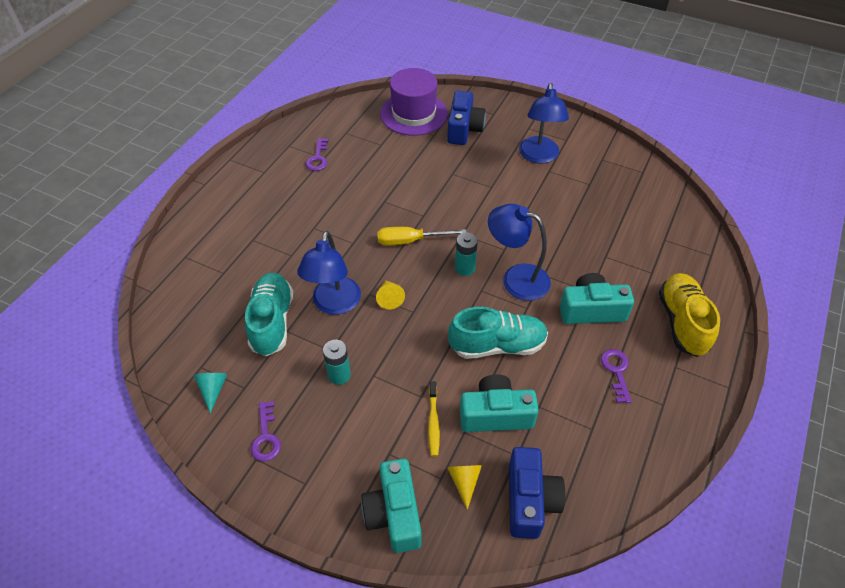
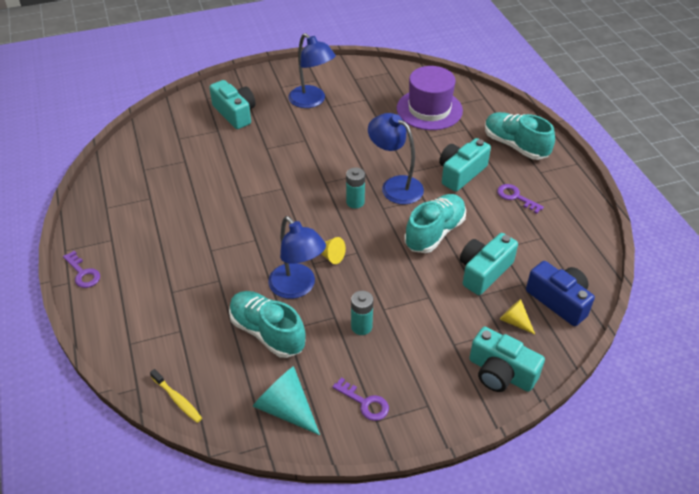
camera: 45 degrees left, 5 degrees down
(213, 390) = (286, 408): turquoise cone -> turquoise cone, size x1.74
(318, 158) = (145, 201): purple key -> purple key (83, 273)
(410, 241) = (295, 210): yellow screwdriver -> none
(413, 114) = (182, 124): purple hat -> purple hat (429, 109)
(433, 422) = (456, 305): yellow toothbrush -> yellow toothbrush (177, 399)
(464, 129) = (235, 113): blue camera -> turquoise camera
(516, 278) = (395, 186): blue lamp -> blue lamp turned 60 degrees clockwise
(682, 322) = (515, 145): yellow shoe -> turquoise shoe

